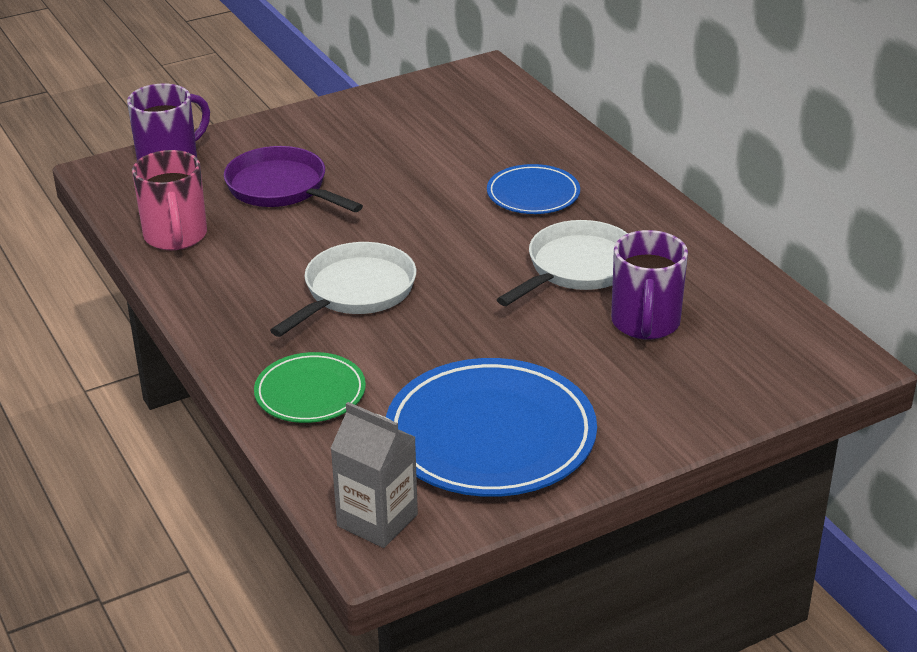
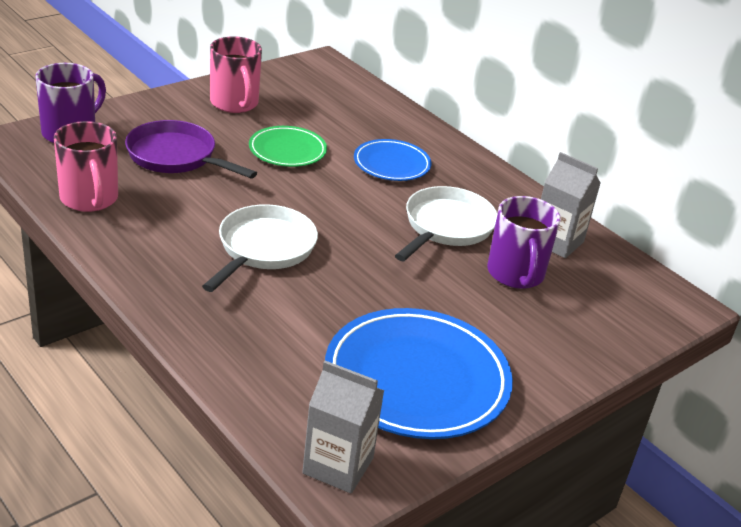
camera: 15 degrees left, 0 degrees up
(310, 393) = (246, 343): green plate -> green plate (287, 150)
(364, 125) = (235, 103): none -> pink mug
(710, 286) = (557, 242): none -> grey carton

